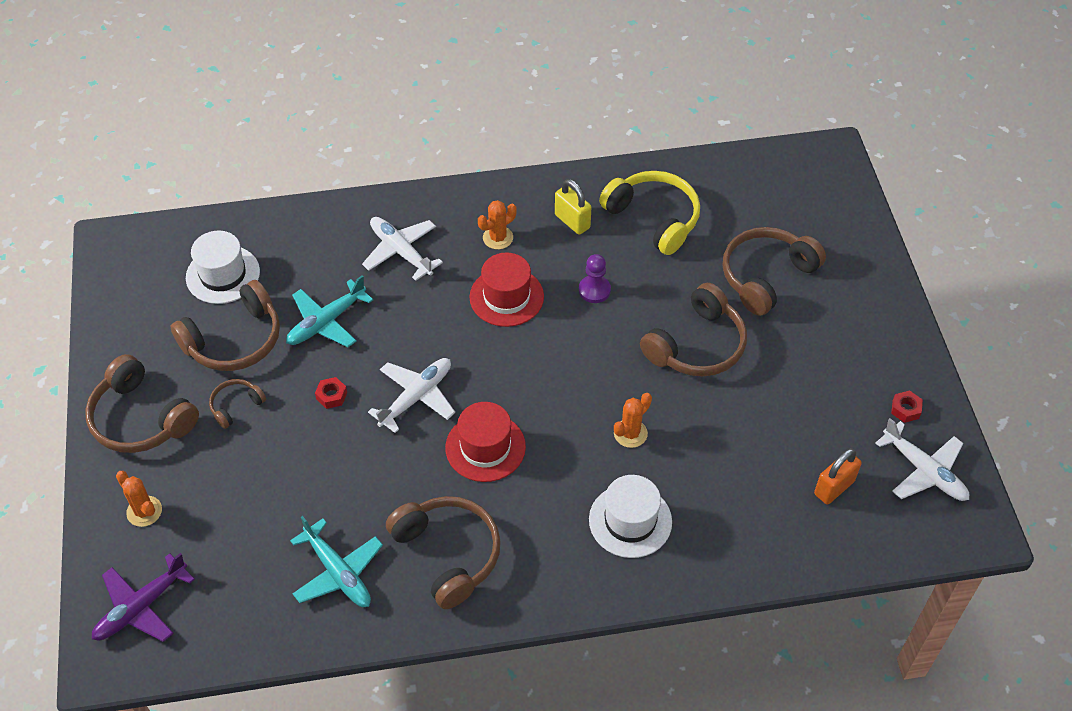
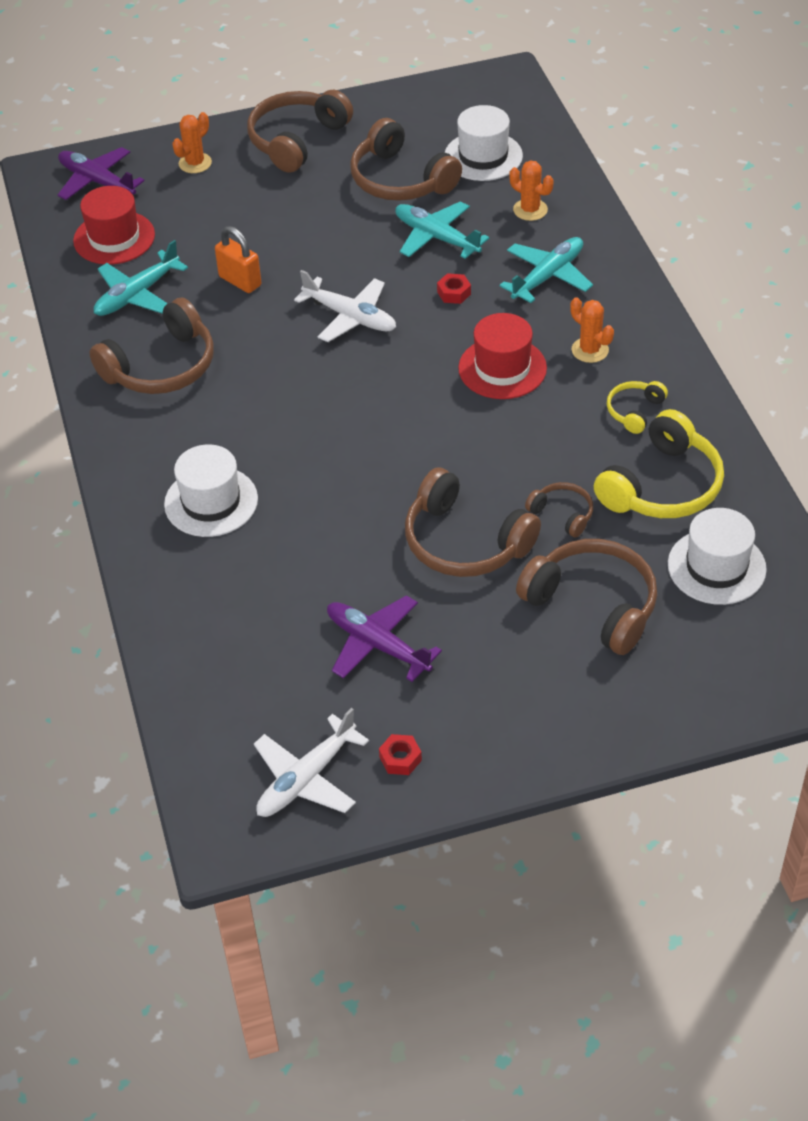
camera: 85 degrees right, 5 degrees down
(236, 406) = (320, 195): brown headphones -> brown headphones (562, 514)
(331, 396) = (342, 257): red nut -> red nut (454, 293)
(401, 252) = (547, 276): white plane -> turquoise plane
(485, 447) = (293, 377): red hat -> red hat (114, 238)
(572, 221) = (634, 411): yellow padlock -> yellow headphones
(594, 290) = (530, 441): purple pawn -> none
(630, 433) = (326, 492): orange cactus -> orange cactus (530, 210)
(736, 202) = (716, 567): none -> white hat
(797, 413) = (378, 645): none -> purple plane
(834, 488) = (272, 684): orange padlock -> orange padlock (240, 281)

